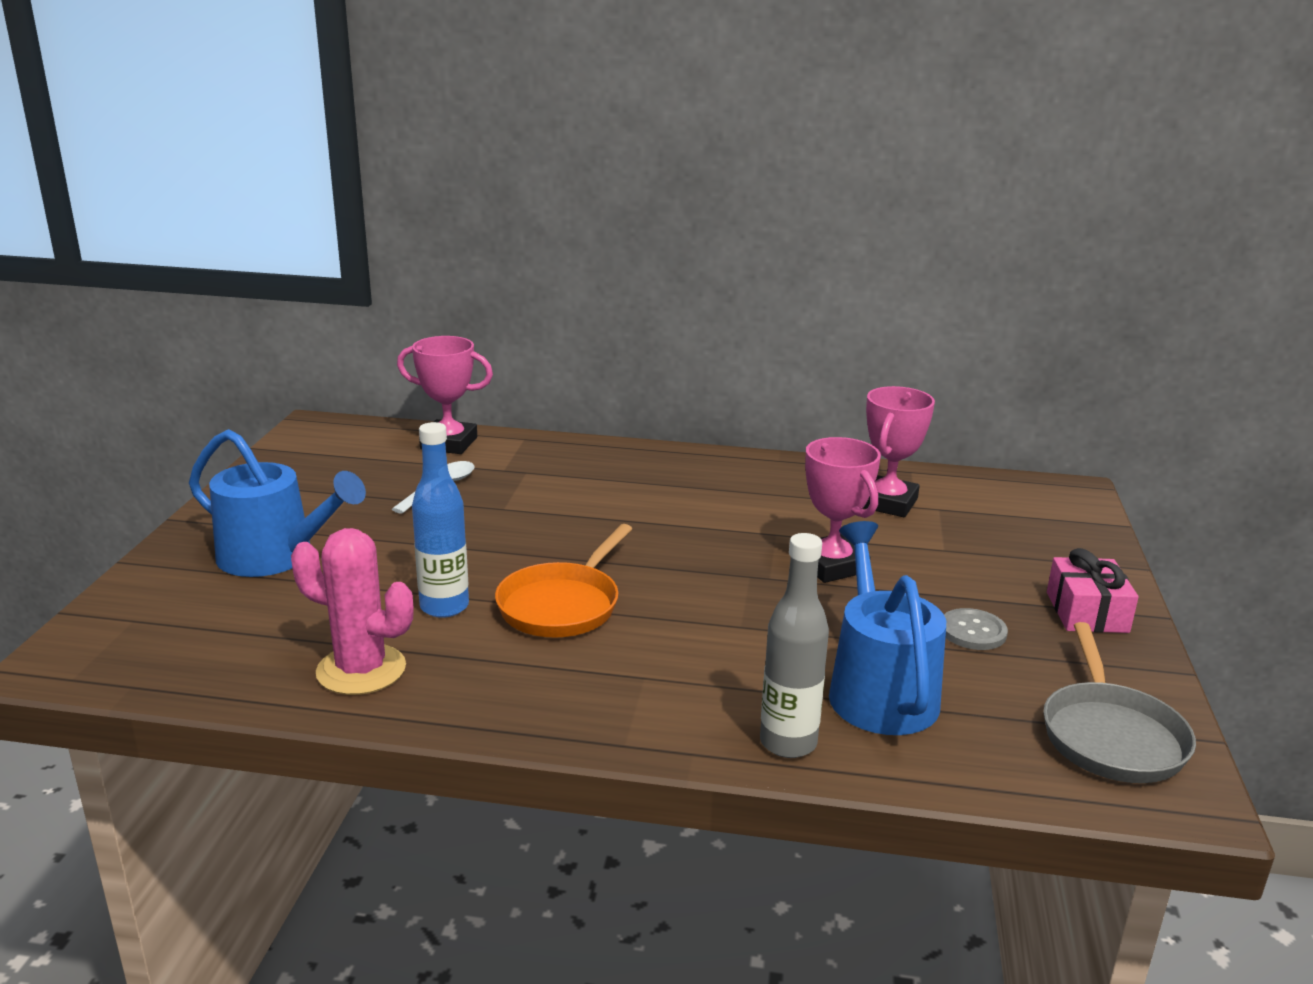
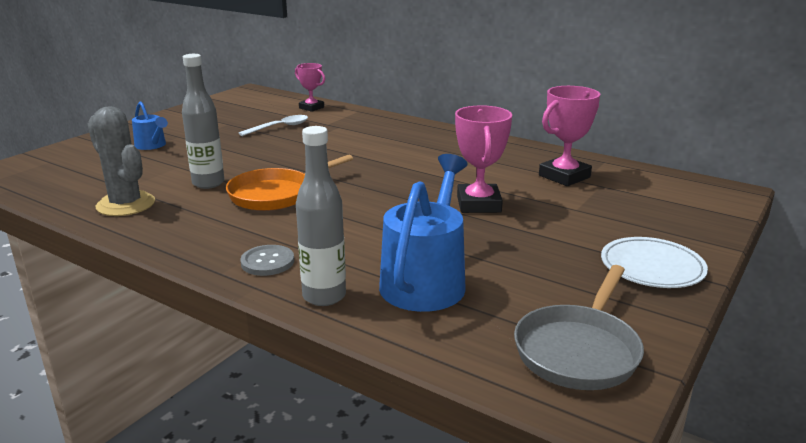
camera: 25 degrees right, 0 degrees up
(275, 556) = (152, 145): blue watering can -> blue watering can, size x0.53
(361, 670) = (126, 204): pink cactus -> grey cactus
(444, 607) = (208, 183): blue bottle -> grey bottle
(449, 443) = (311, 108): pink trophy -> pink trophy, size x0.64
(973, 631) = (540, 261): grey button -> grey button (267, 262)
(1087, 612) = (652, 267): pink gift -> white plate

